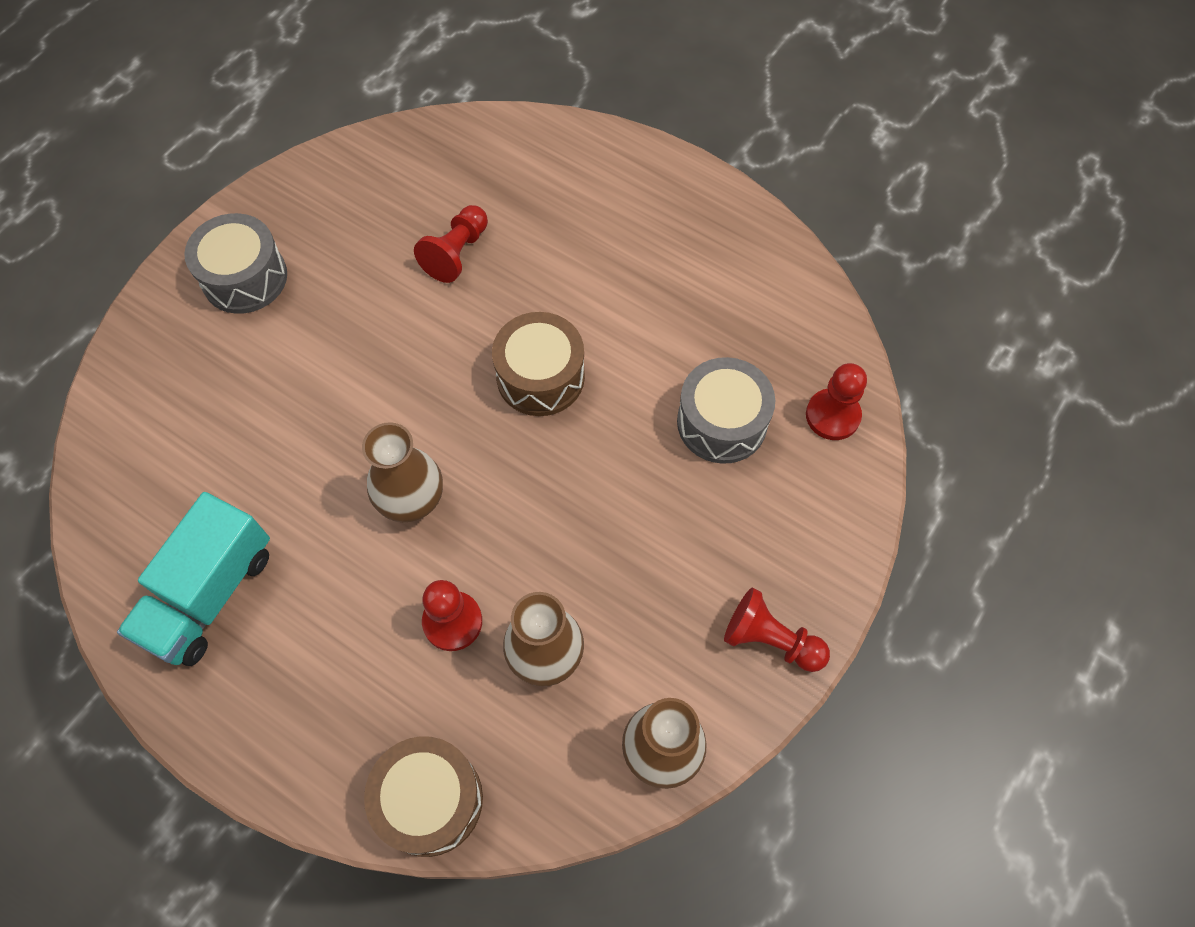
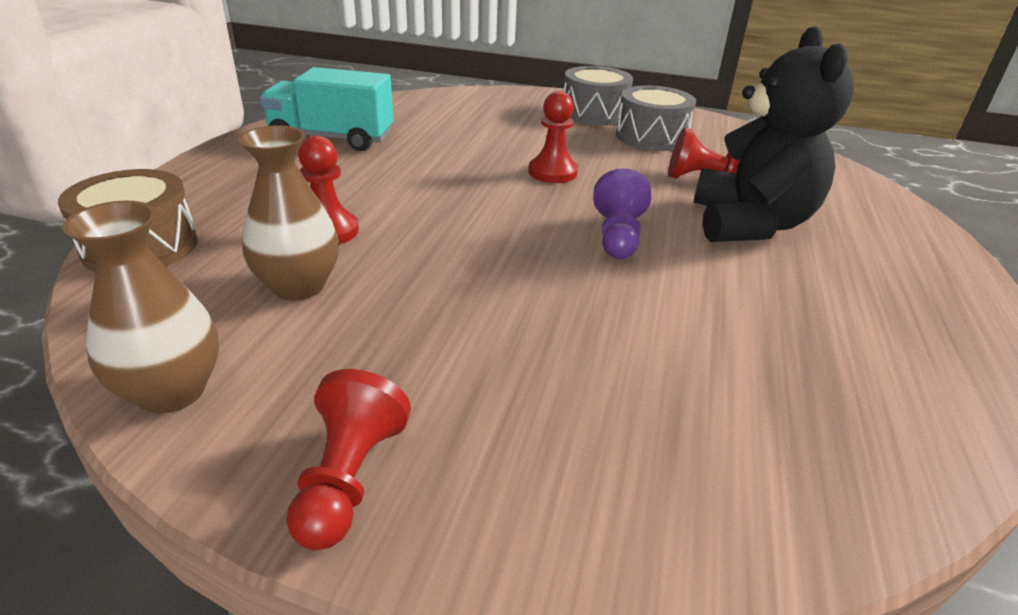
camera: 70 degrees right, 30 degrees down
(411, 500) = (445, 195): brown vase -> none
(540, 376) = (618, 236): brown drum -> purple pawn
(553, 264) = (750, 224): none -> black teddy bear
(722, 422) = (666, 371): grey drum -> grey drum (651, 137)
(832, 416) = (777, 495): red pawn -> red pawn (552, 172)

